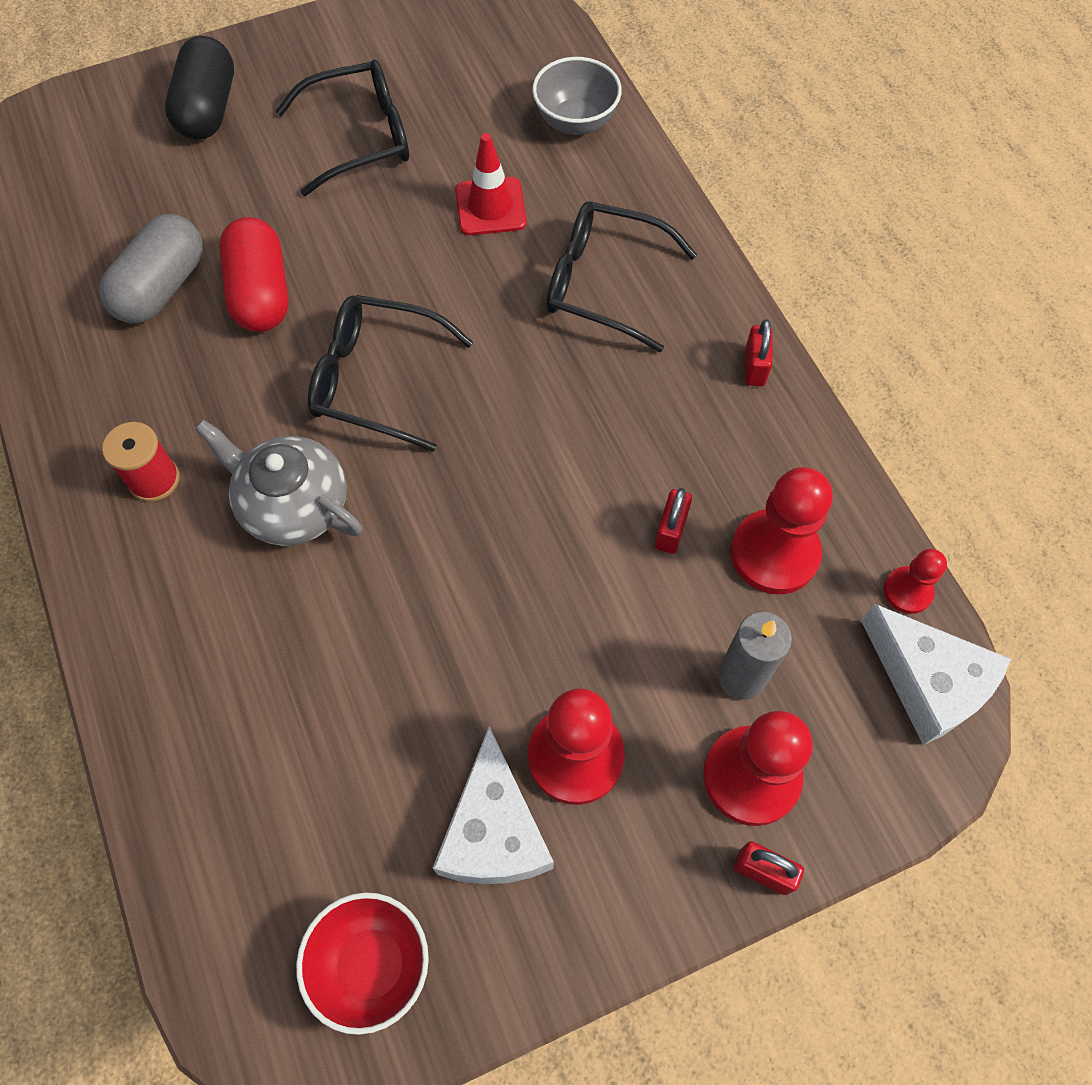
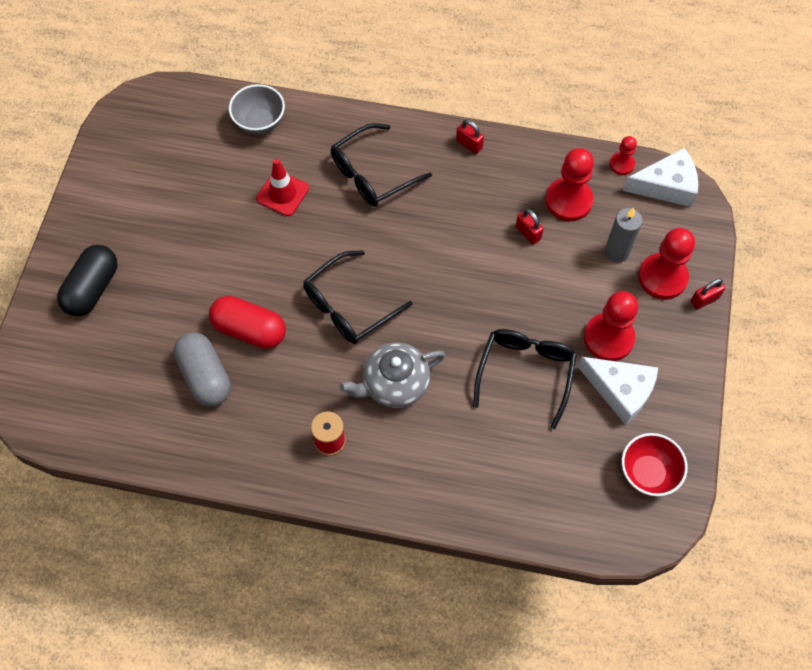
camera: 55 degrees left, 0 degrees up
(208, 109) = (93, 289): black capsule -> black capsule turned 75 degrees clockwise
(362, 137) = (183, 225): black glasses -> black glasses (526, 372)

